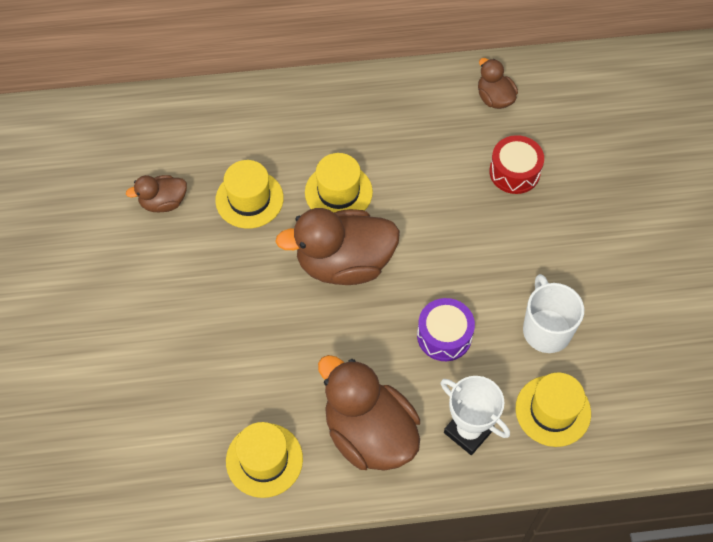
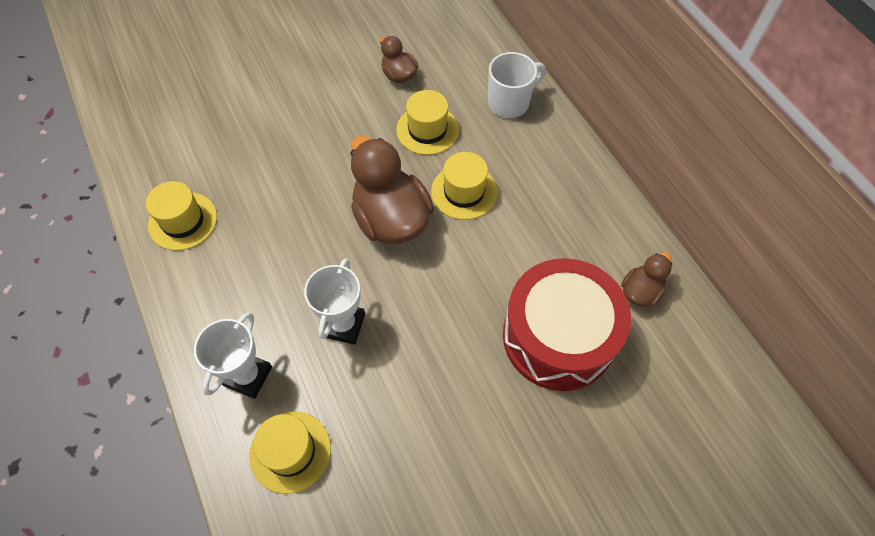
camera: 70 degrees right, 0 degrees up
(369, 433) = (225, 292): brown duck -> none
(444, 336) = (343, 325): purple drum -> white trophy
(514, 172) = (558, 336): red drum -> red drum, size x1.99
(546, 329) = (381, 419): white mug -> white mug (509, 103)

